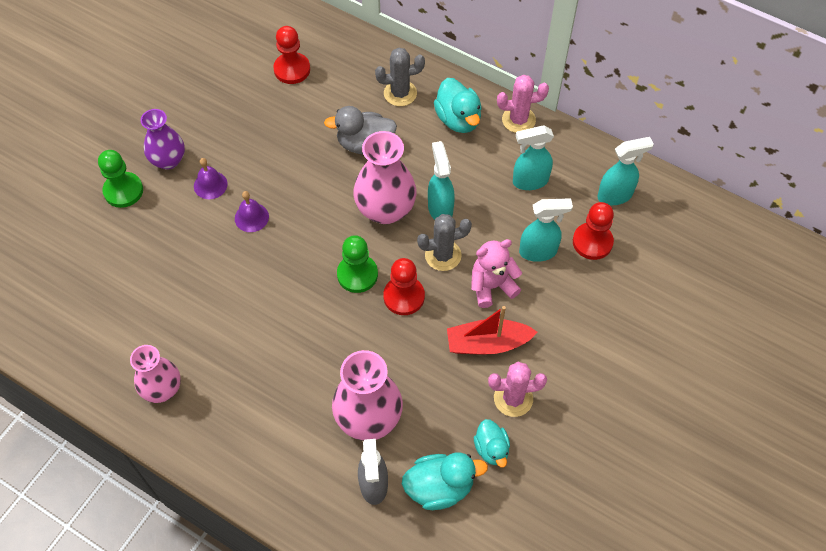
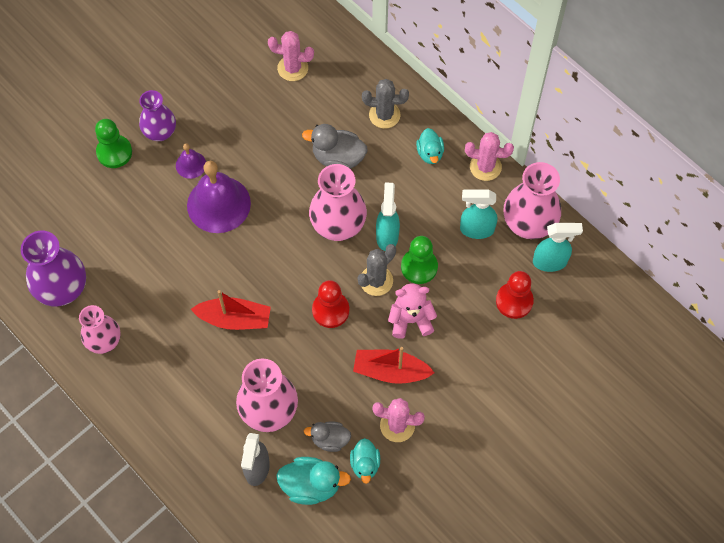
camera: 15 degrees right, 5 degrees up
(100, 344) = (62, 289): none -> purple vase
(251, 217) = (218, 204): purple bell -> purple bell, size x2.04
(292, 69) = (292, 68): red pawn -> pink cactus
(302, 330) = (234, 319): none -> red boat
(357, 274) = (296, 280): green pawn -> green pawn (419, 267)
(443, 255) = (376, 281): grey cactus -> grey cactus turned 45 degrees counterclockwise
(445, 432) = (330, 440): none -> grey duck
(458, 119) = (430, 153): turquoise duck -> turquoise duck, size x0.65
(538, 251) = (462, 298): turquoise spray bottle -> none
(580, 164) = (528, 223): none -> pink vase

